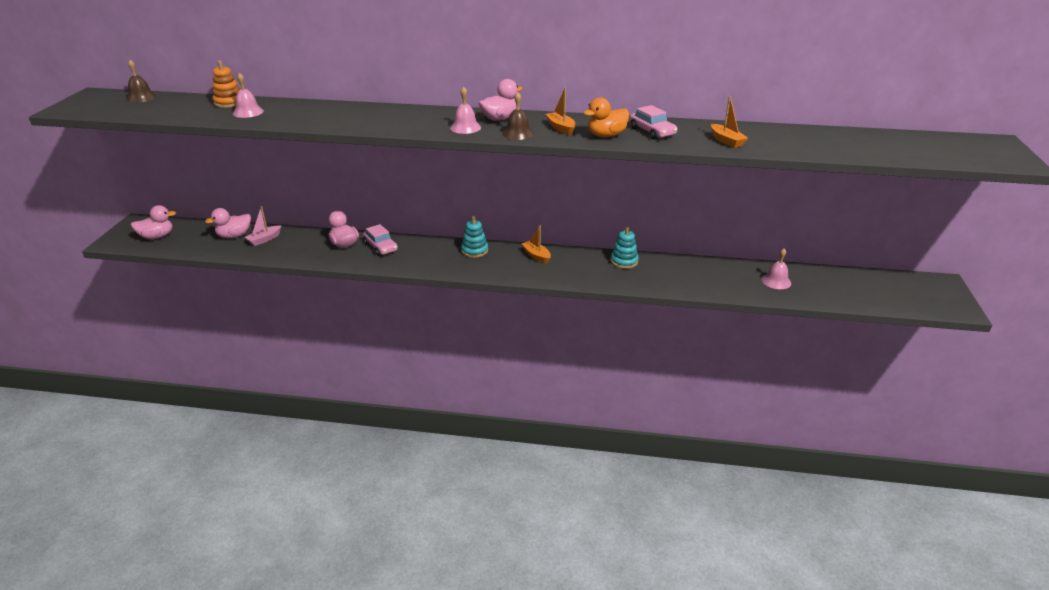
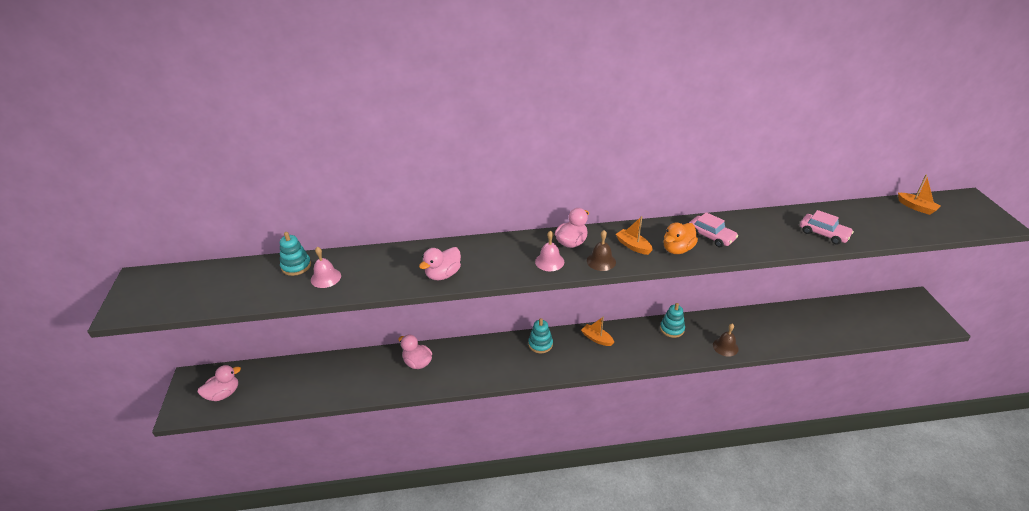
camera: 15 degrees left, 5 degrees up
(141, 97) = (196, 274): brown bell -> brown bell (725, 347)
(229, 103) = (296, 266): orange stacking toy -> turquoise stacking toy
(234, 236) = (303, 375): pink duck -> pink duck (443, 274)
(264, 239) = (336, 373): pink boat -> none
(381, 247) = (453, 358): pink car -> pink car (823, 234)
(726, 141) = (777, 238): orange boat -> orange boat (916, 207)
(776, 281) = (799, 325): pink bell -> none

